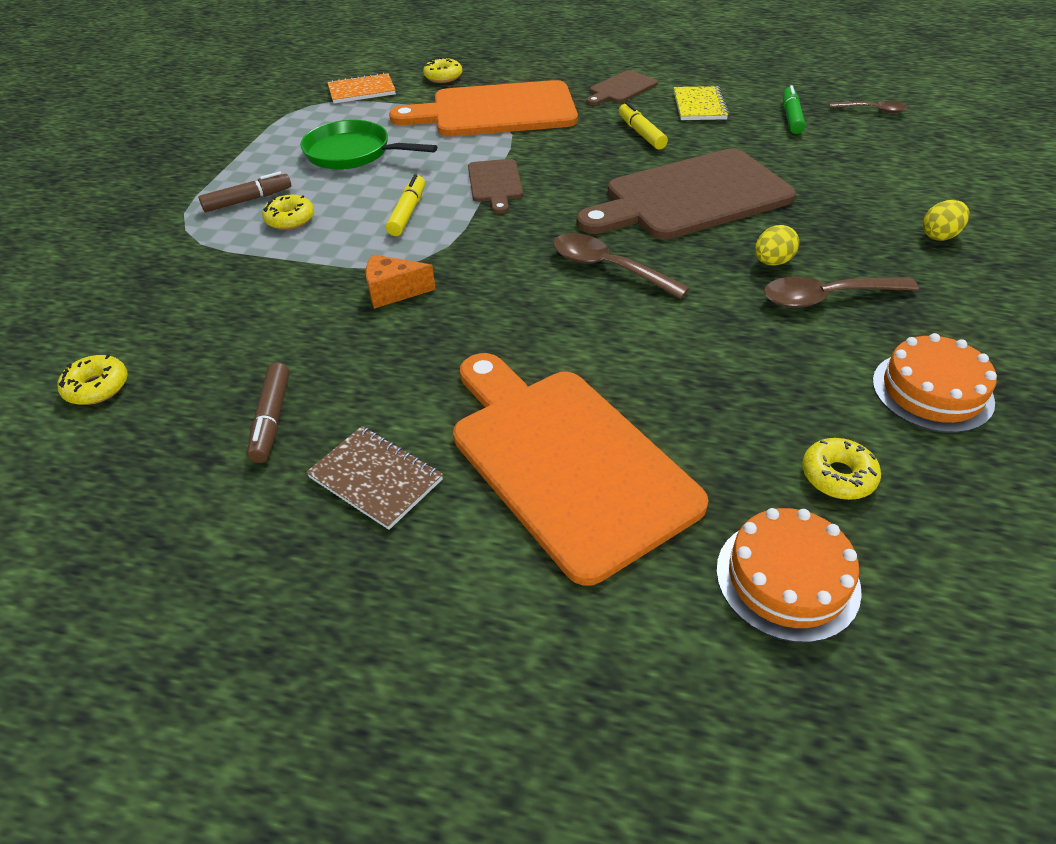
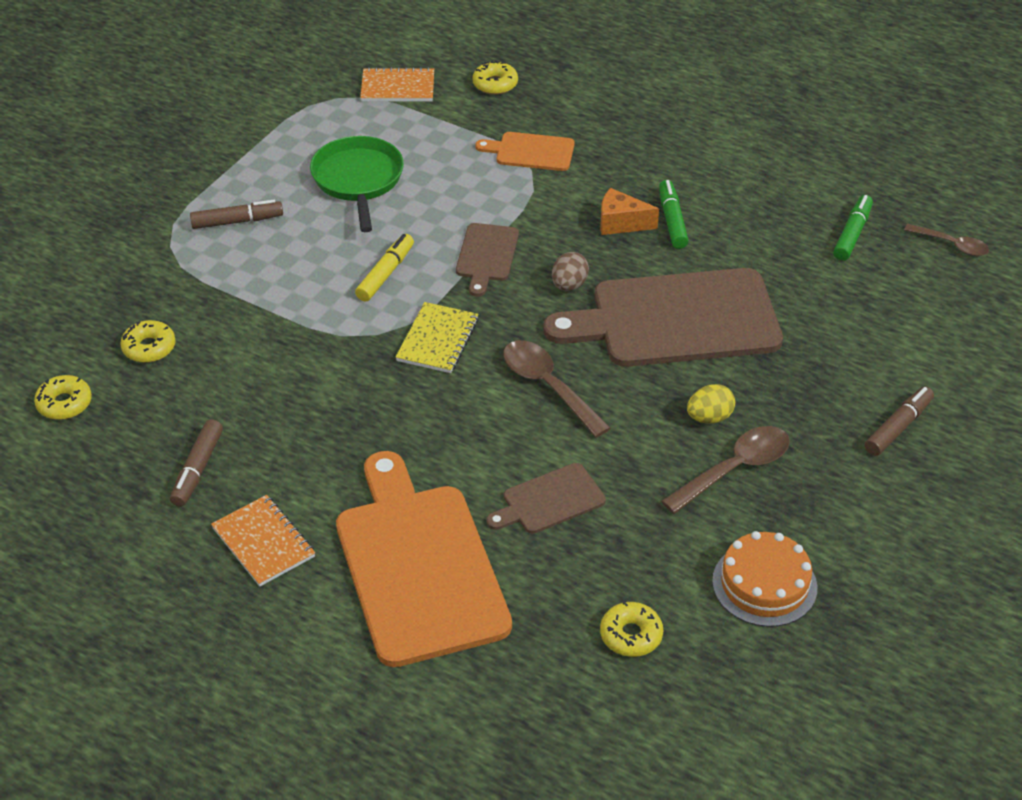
camera: 15 degrees right, 0 degrees up
(290, 219) = (271, 256): yellow donut -> yellow donut (149, 348)
(353, 153) = (358, 180): green pan -> green pan turned 45 degrees clockwise
(376, 478) = (263, 542): brown notebook -> orange notebook
(393, 292) = (339, 365): orange cheese -> orange cheese (621, 223)
(496, 111) = (531, 152): orange cutting board -> orange cutting board, size x0.47
(581, 190) = (569, 285): none -> brown egg
(621, 89) = (686, 147): brown cutting board -> brown cutting board (549, 501)
(641, 133) = (672, 220): yellow marker -> green marker
(699, 106) = (759, 194): yellow notebook -> yellow notebook (438, 340)
(787, 578) = (539, 701): orange cake -> none
(826, 298) = (735, 469): brown spoon -> brown spoon turned 135 degrees clockwise
(939, 236) = (898, 427): yellow egg -> brown marker

